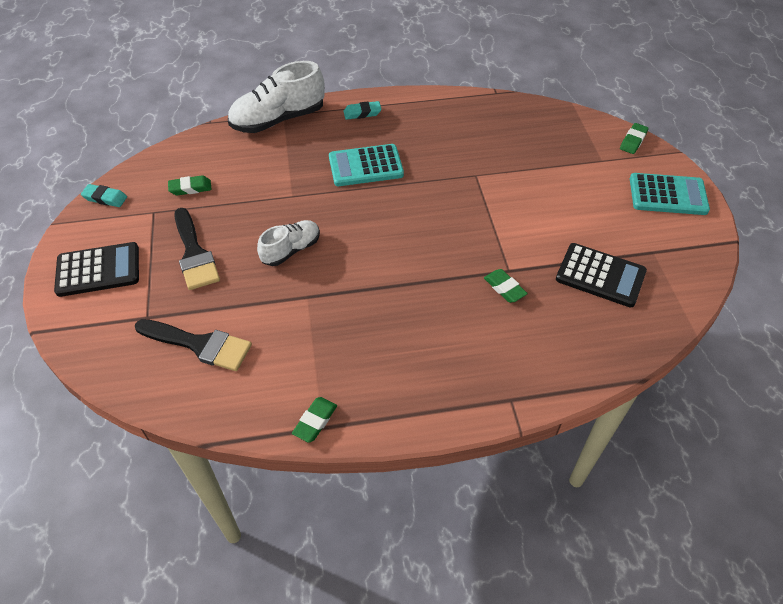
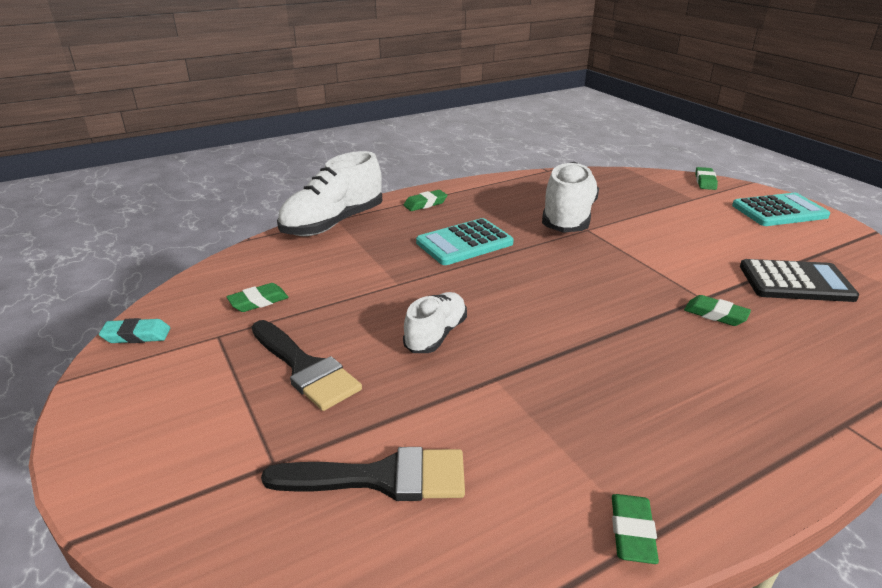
camera: 20 degrees left, 20 degrees down
(98, 270) = (162, 421): black calculator -> none
(362, 113) = (425, 204): turquoise eraser -> green eraser
(470, 157) = (568, 217): none -> white shoe

